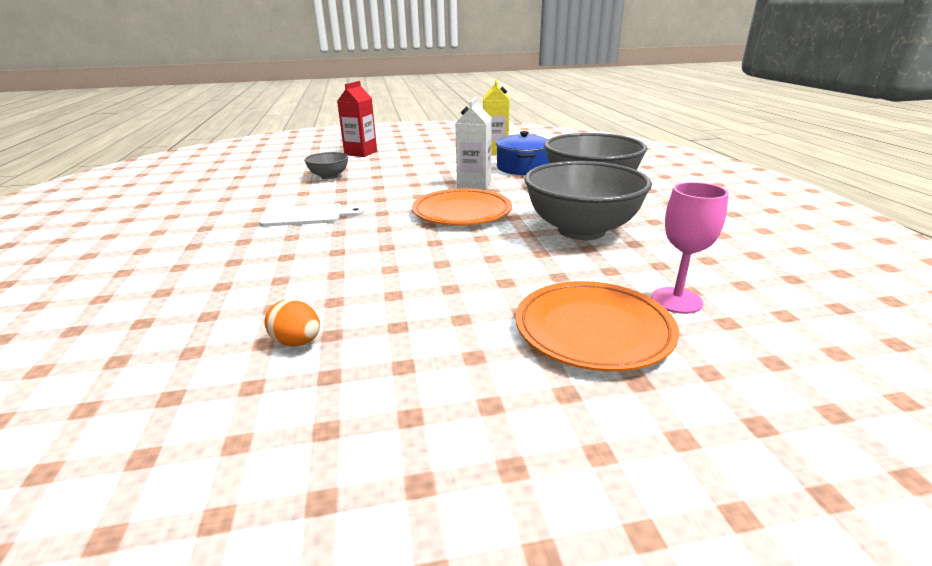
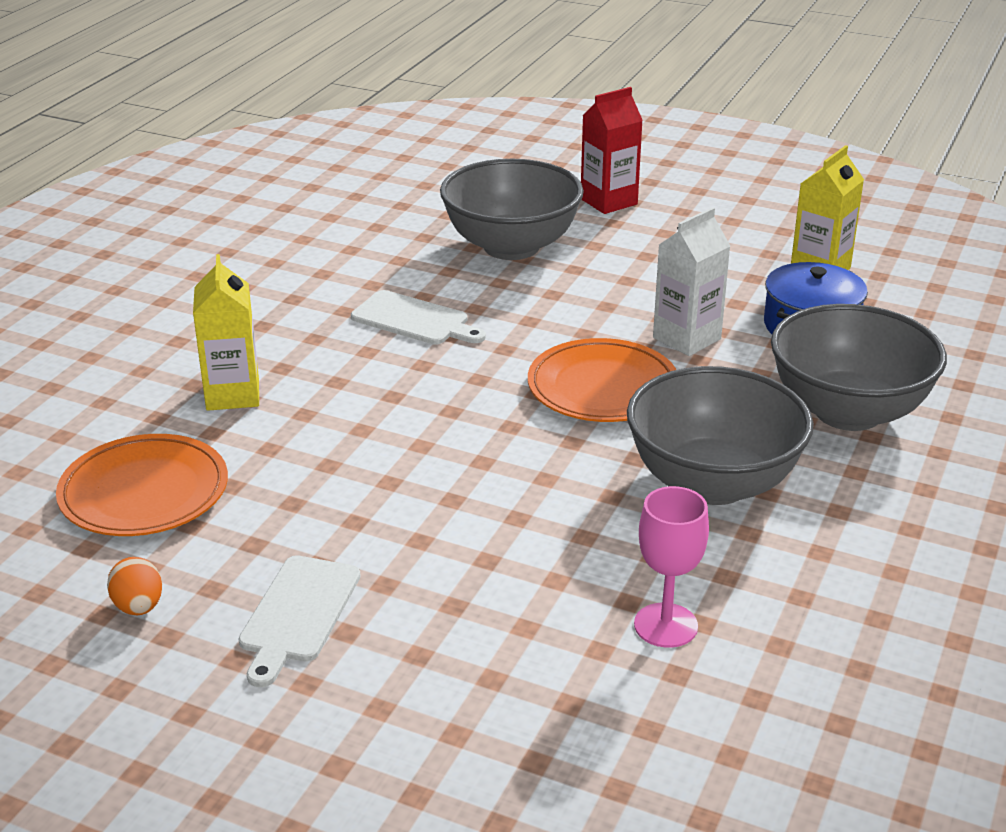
camera: 35 degrees right, 5 degrees up
(205, 287) = (233, 394): none -> yellow carton
(297, 342) = (258, 498): orange egg -> orange egg (138, 607)
(329, 176) = (511, 247): grey bowl -> grey bowl, size x2.07
(432, 411) = (298, 614): none -> white cutting board
(593, 330) = (526, 613): orange plate -> orange plate (144, 493)

